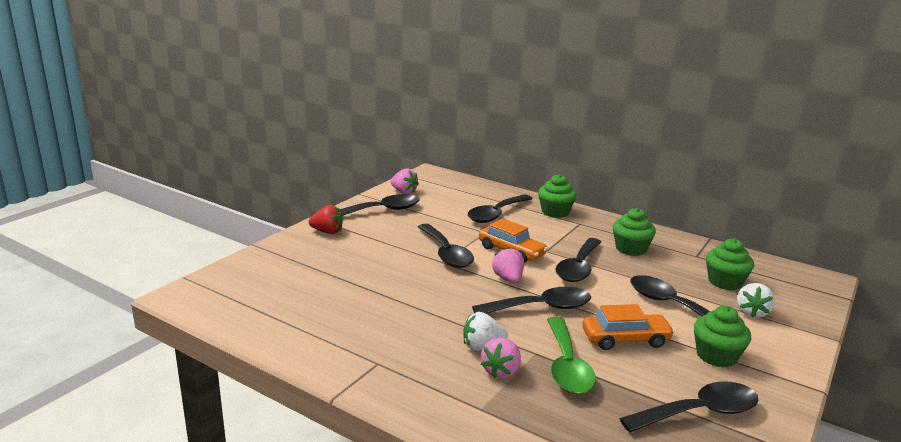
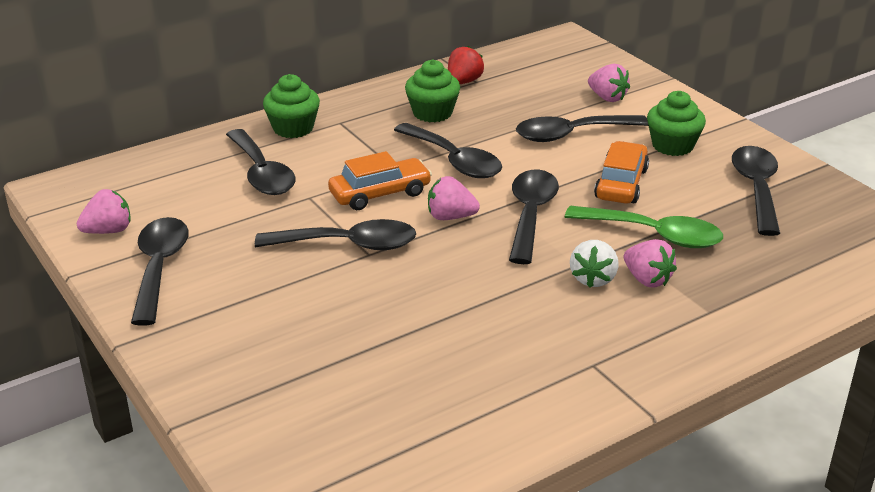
camera: 65 degrees left, 10 degrees up
(327, 232) = (192, 337): red strawberry -> red strawberry (463, 82)
(725, 282) = (541, 88): green cupcake -> none
(752, 312) = (607, 98): white strawberry -> pink strawberry

